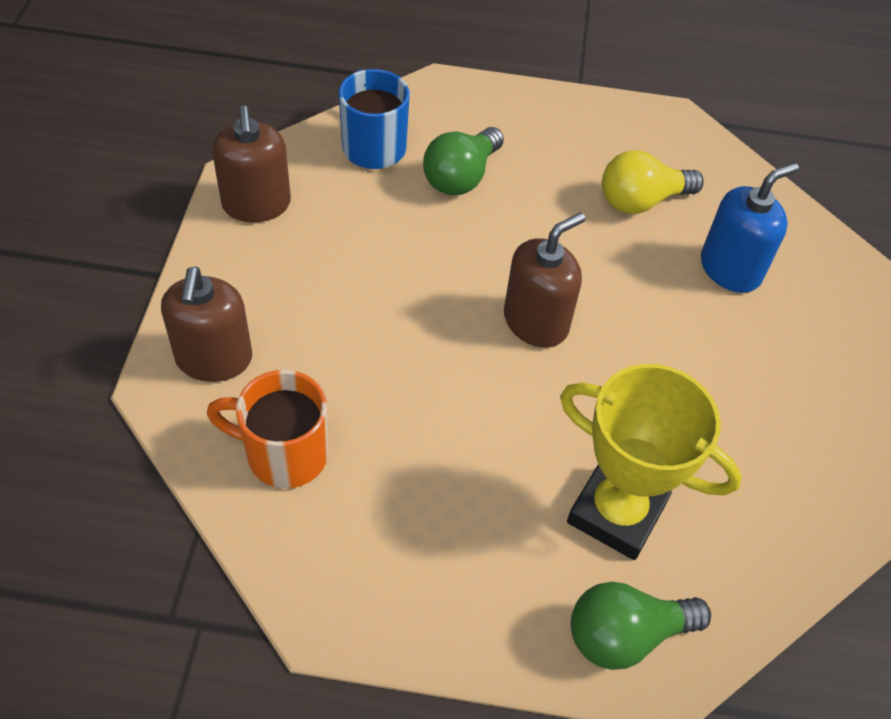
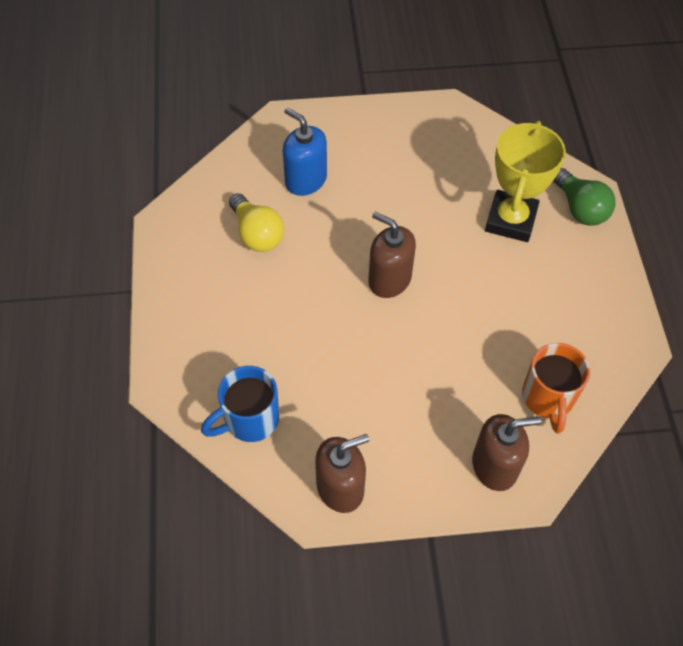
camera: 100 degrees left, 5 degrees up
(461, 177) = (266, 350): green light bulb -> none

